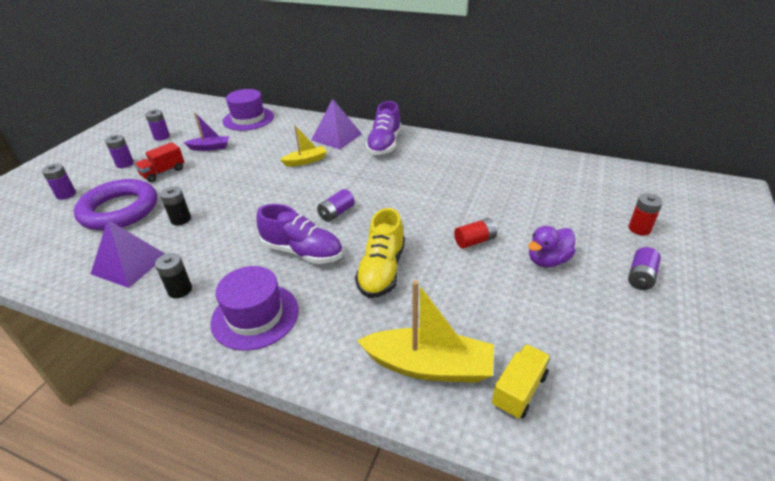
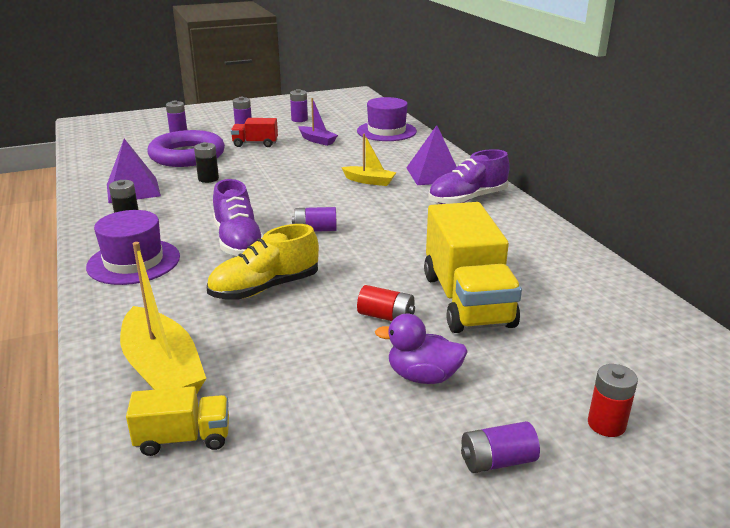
camera: 45 degrees right, 10 degrees down
(491, 205) = (467, 300): none -> yellow truck

